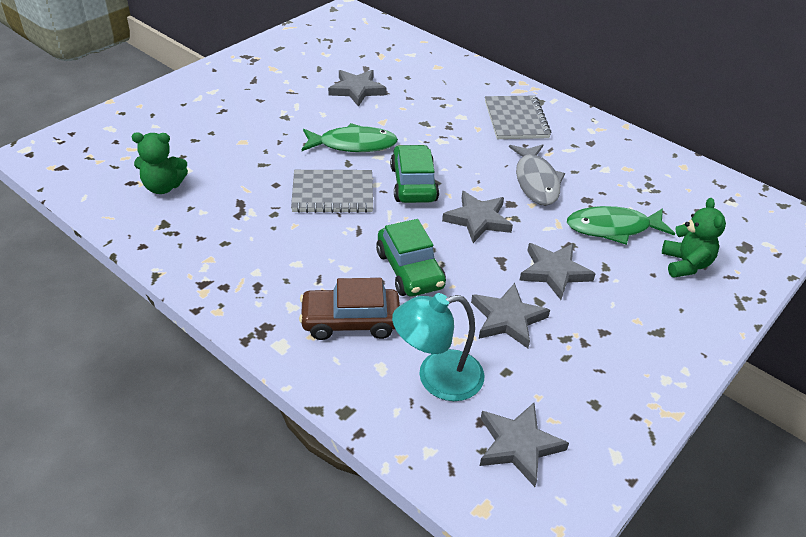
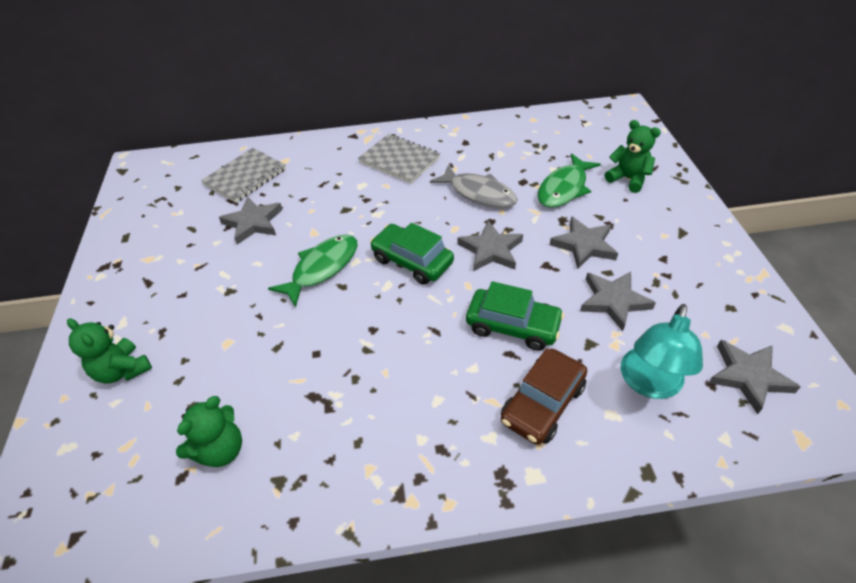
camera: 45 degrees left, 5 degrees up
(179, 114) = (122, 370): none -> green teddy bear
(332, 194) = (371, 320): grey notebook -> grey notebook (245, 177)

